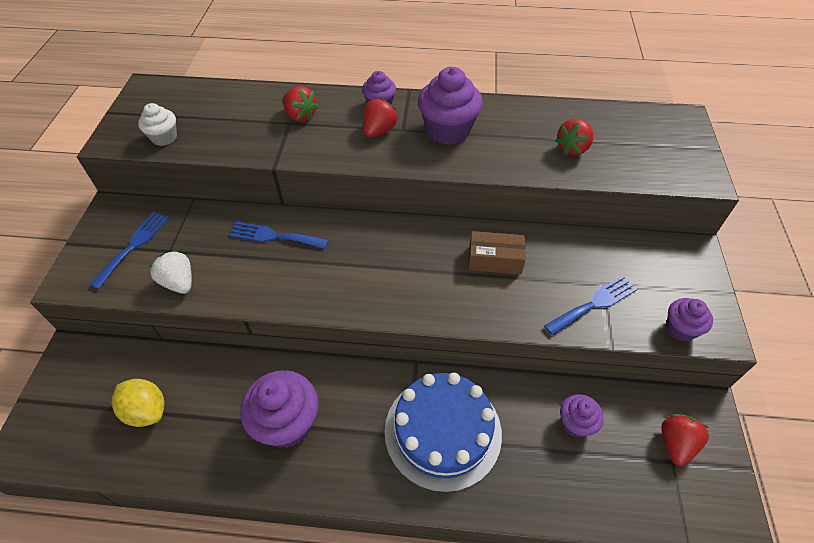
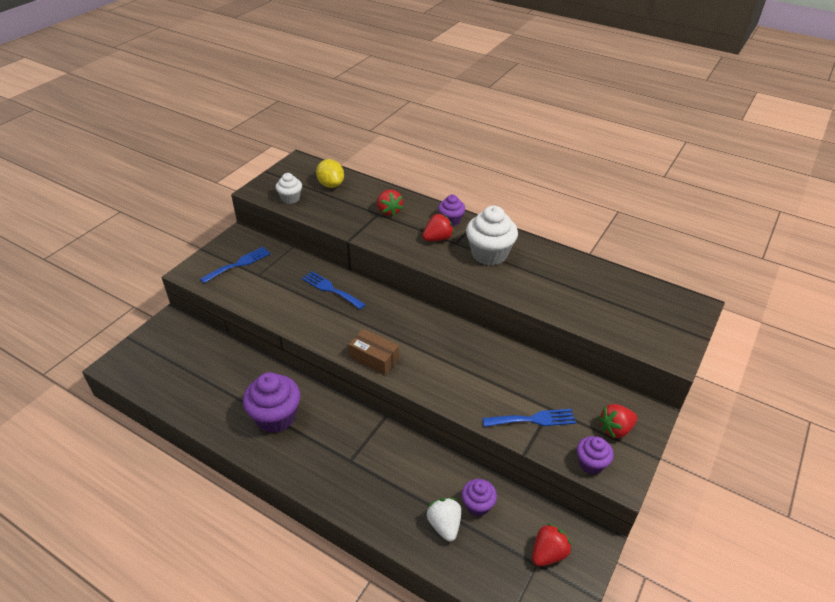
camera: 25 degrees right, 10 degrees down
(146, 411) = (195, 373): yellow lemon -> yellow lemon (331, 185)
(179, 282) = (253, 297): white strawberry -> white strawberry (444, 525)
(442, 431) = (376, 467): blue cake -> none
(448, 130) = (489, 254): purple cupcake -> white cupcake
(494, 260) = (477, 361): brown box -> brown box (374, 358)
(573, 148) = (579, 297): red strawberry -> red strawberry (615, 429)

